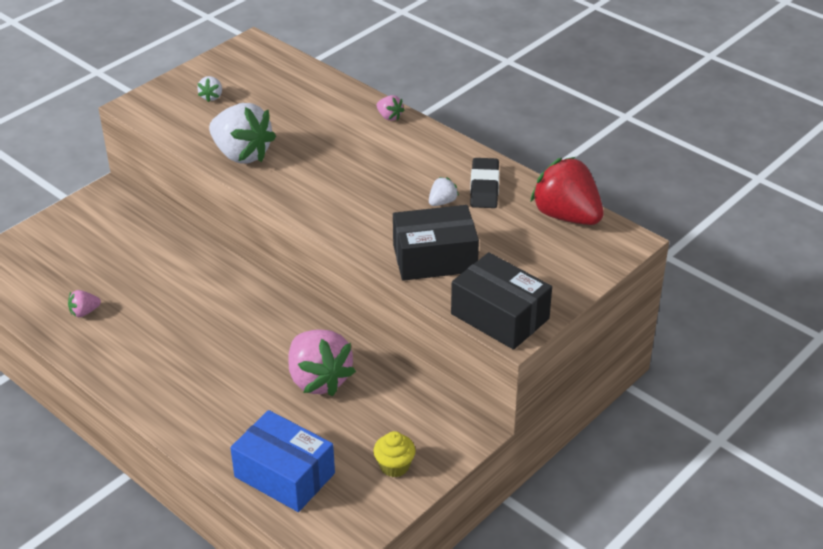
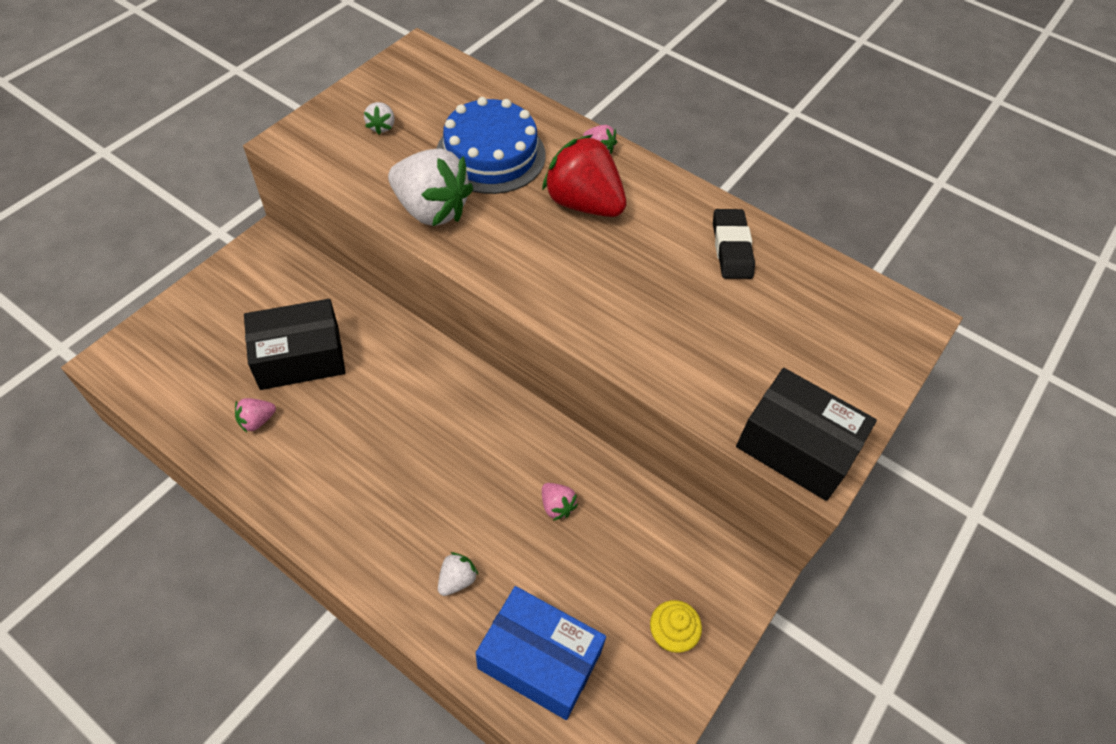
camera: 10 degrees left, 15 degrees up
(298, 118) = (490, 154): none -> blue cake
(318, 379) = (557, 506): pink strawberry -> pink strawberry, size x0.44
(434, 258) = (696, 359): black box -> black box (300, 357)
(442, 202) = (687, 272): white strawberry -> white strawberry (457, 580)
(566, 216) = (837, 286): red strawberry -> red strawberry (583, 203)

